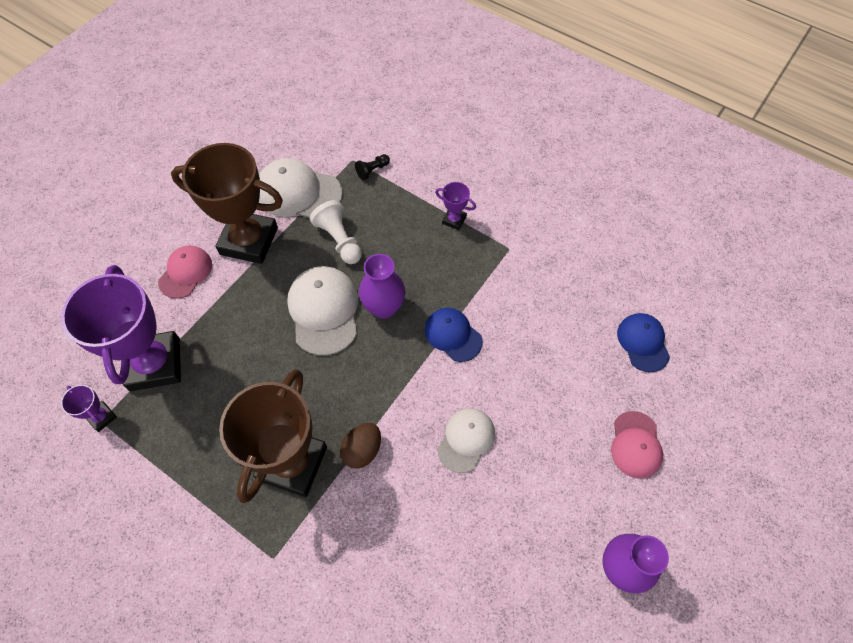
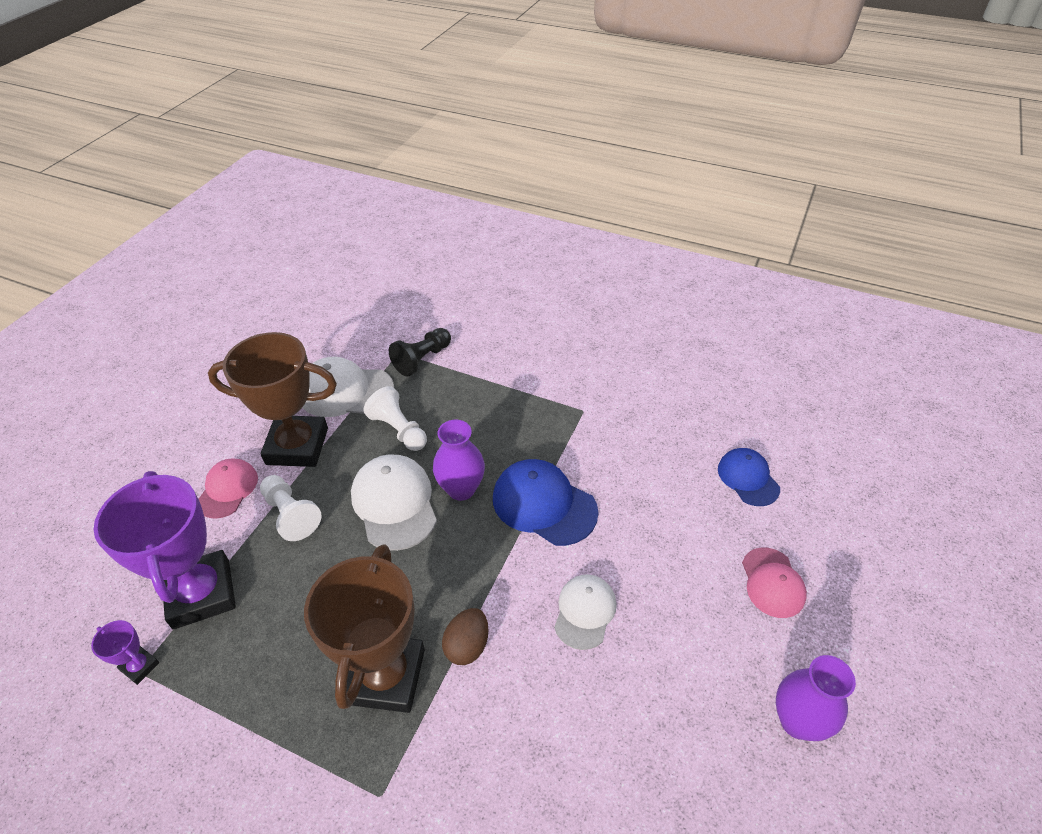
camera: 10 degrees left, 15 degrees down
(235, 306) = (291, 515): none -> white pawn
(372, 170) = (422, 359): black pawn -> black pawn, size x1.72
(453, 335) = (544, 504): blue cap -> blue cap, size x1.56
(454, 220) = (519, 392): purple trophy -> none

